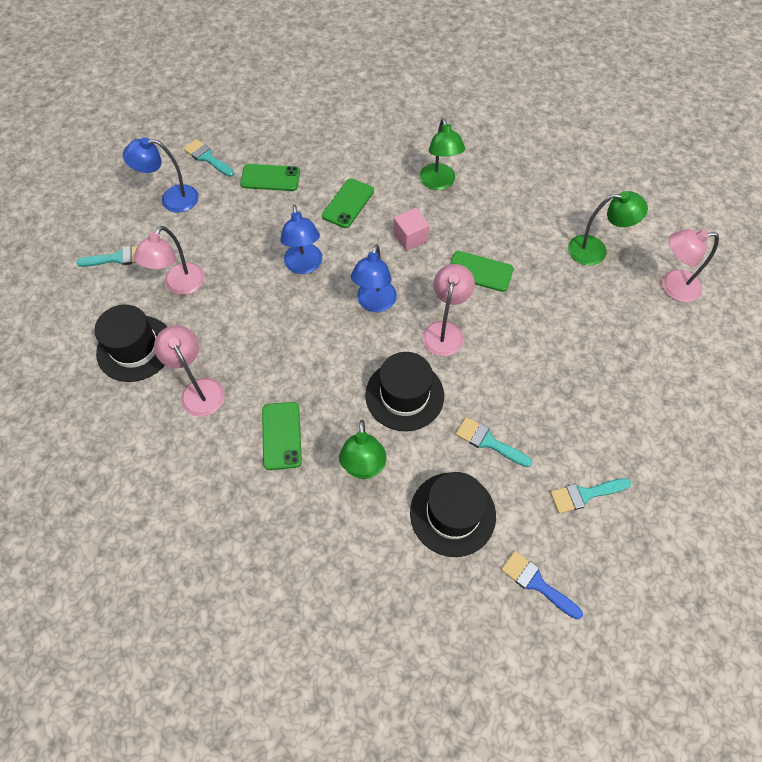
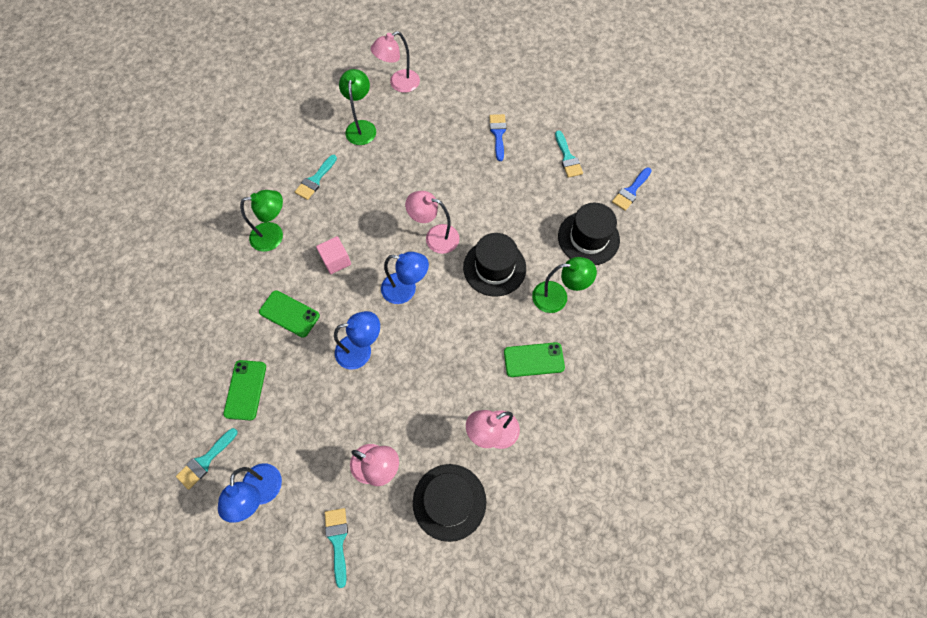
camera: 90 degrees left, 5 degrees up
(480, 271) = (377, 208): green phone -> none
(488, 442) = (531, 212): turquoise brush -> turquoise brush (315, 180)
(612, 403) = (498, 134): none -> blue brush
(672, 286) = (399, 84): pink lamp -> pink lamp turned 60 degrees clockwise

